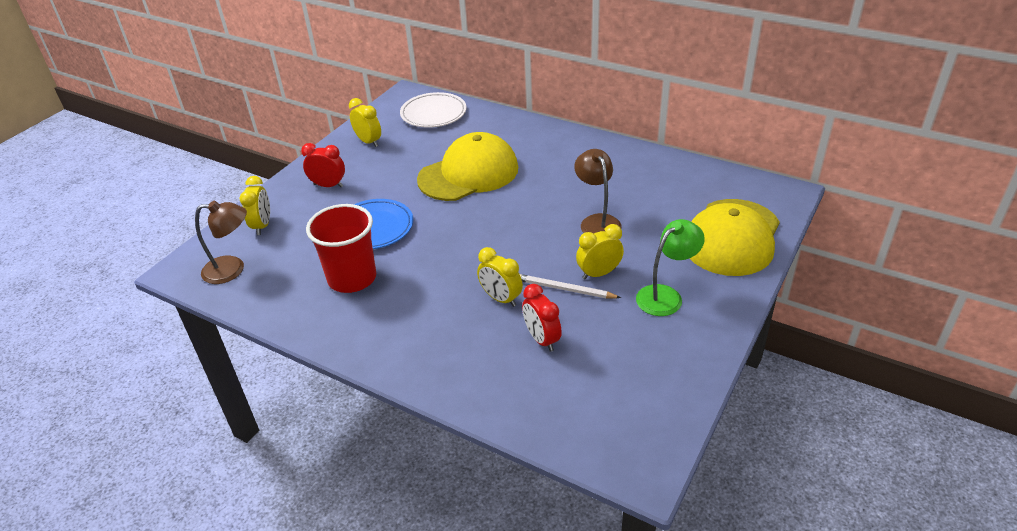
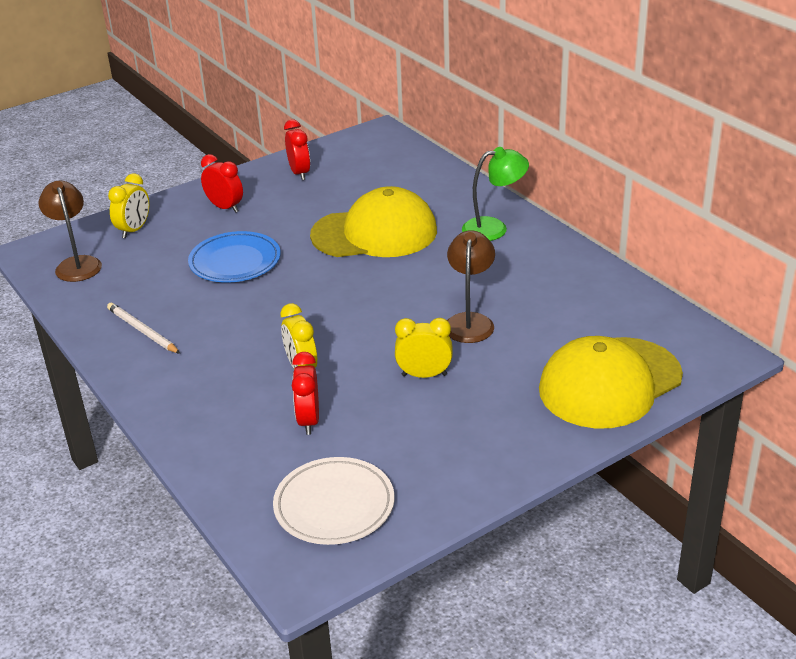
camera: 25 degrees right, 5 degrees down
(232, 269) = (77, 264): brown lamp -> brown lamp turned 135 degrees counterclockwise
(352, 278) = (176, 304): red cup -> none
(368, 142) = (299, 173): yellow clock -> red clock
(433, 114) = (390, 160): white plate -> white plate (334, 506)
(564, 289) = (374, 379): white pencil -> white pencil (142, 331)
(666, 295) = (477, 420): green lamp -> green lamp (494, 228)

